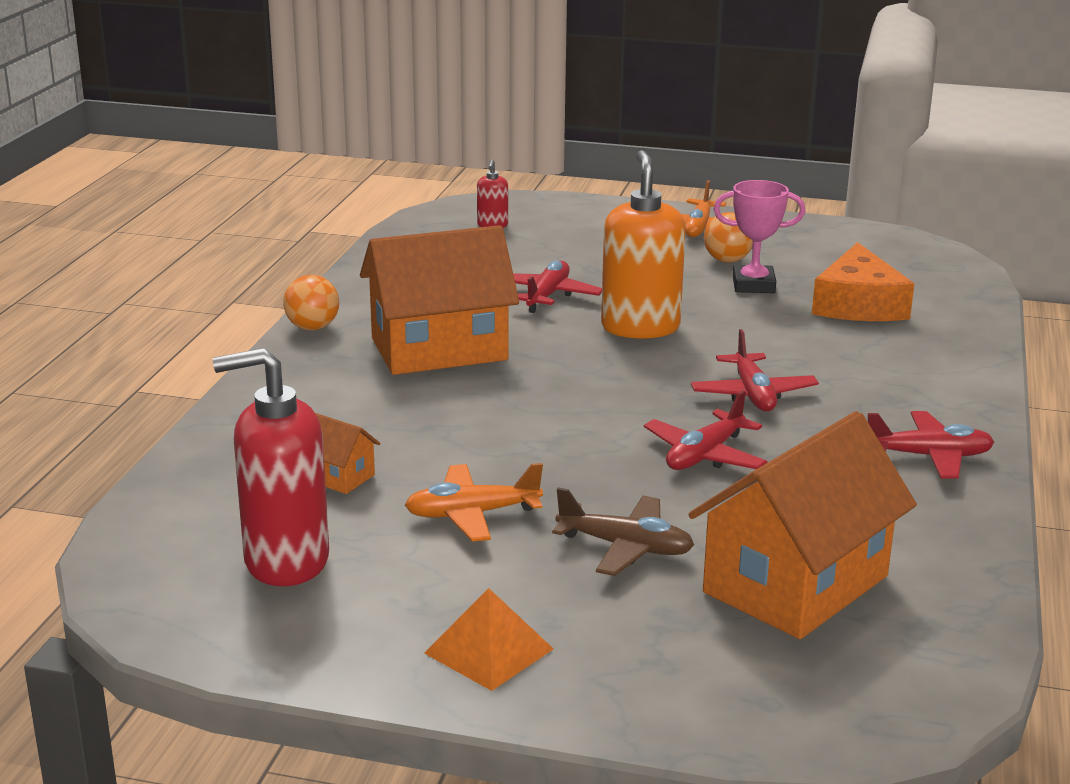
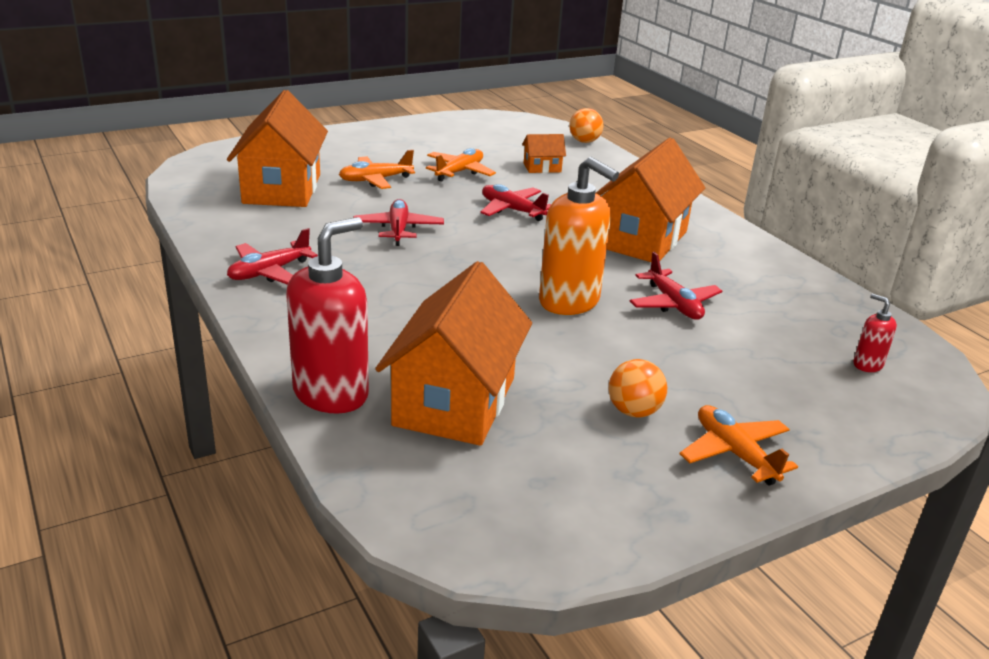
camera: 135 degrees right, 5 degrees up
(285, 561) = (494, 139): red soap dispenser -> red soap dispenser (331, 393)
(312, 328) = (728, 226): orange ball -> orange ball (584, 141)
(489, 651) = (375, 138): orange pyramid -> none
(625, 547) = (375, 180): brown plane -> orange plane
(753, 285) = (565, 386): pink trophy -> none
(753, 394) = (423, 276): red plane -> red plane (512, 210)
(858, 304) = (454, 401): orange cheese -> orange house

